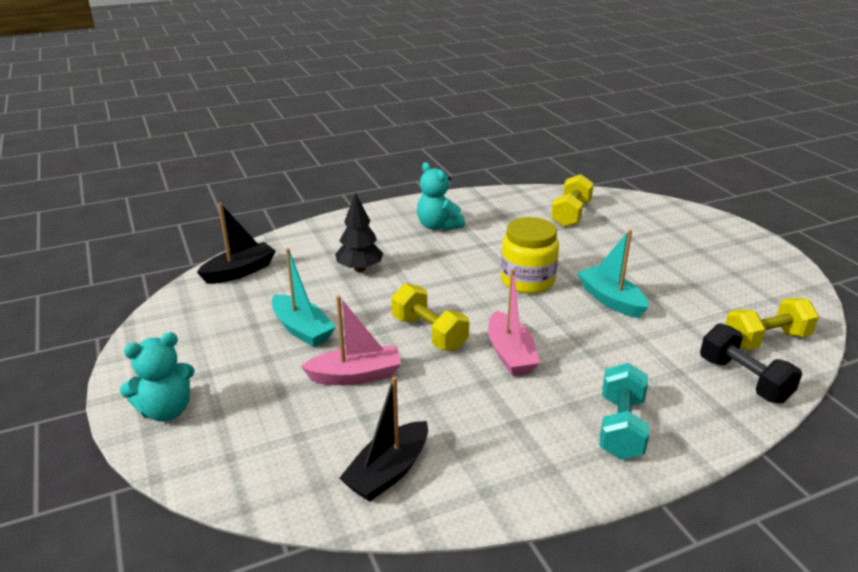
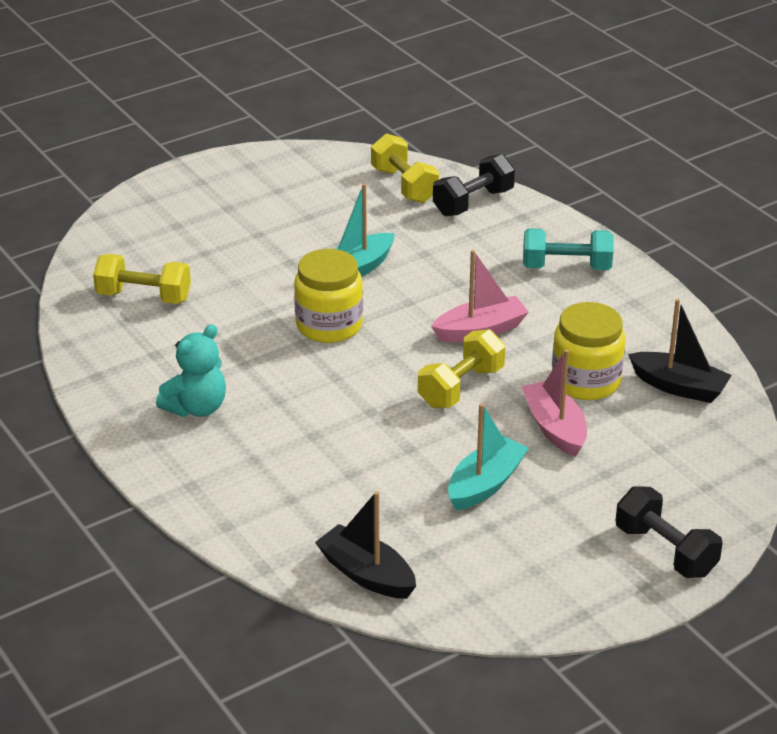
camera: 100 degrees left, 5 degrees up
(166, 410) = (665, 551): turquoise teddy bear -> black dumbbell
(360, 269) = (332, 462): black tree -> none
(417, 406) = (586, 381): none -> yellow jar

